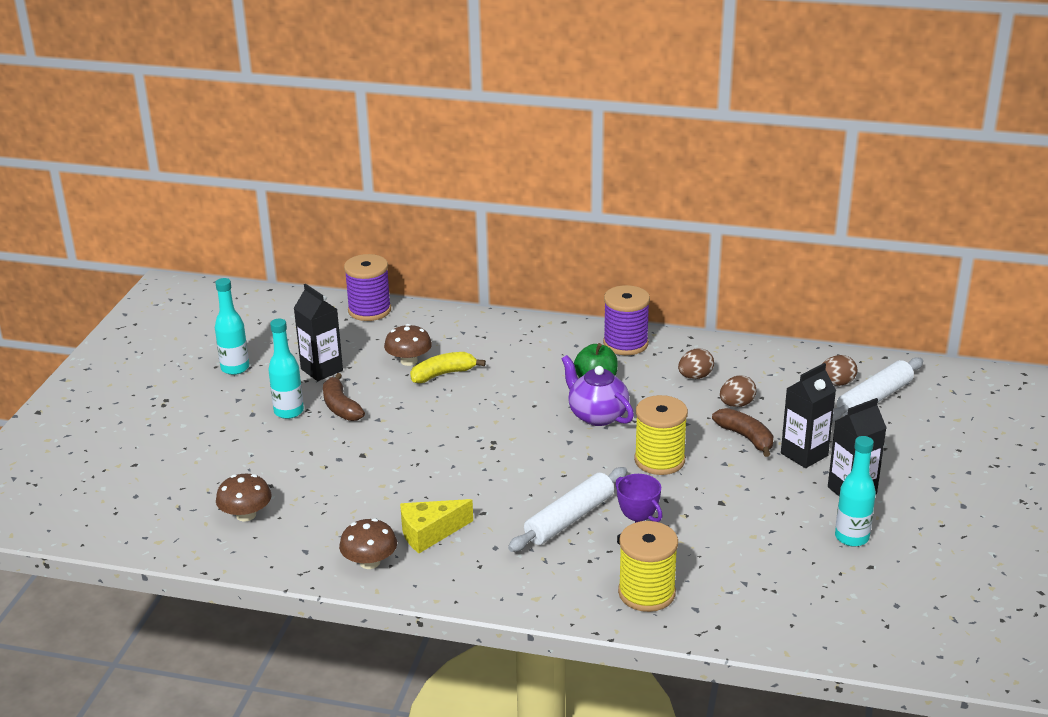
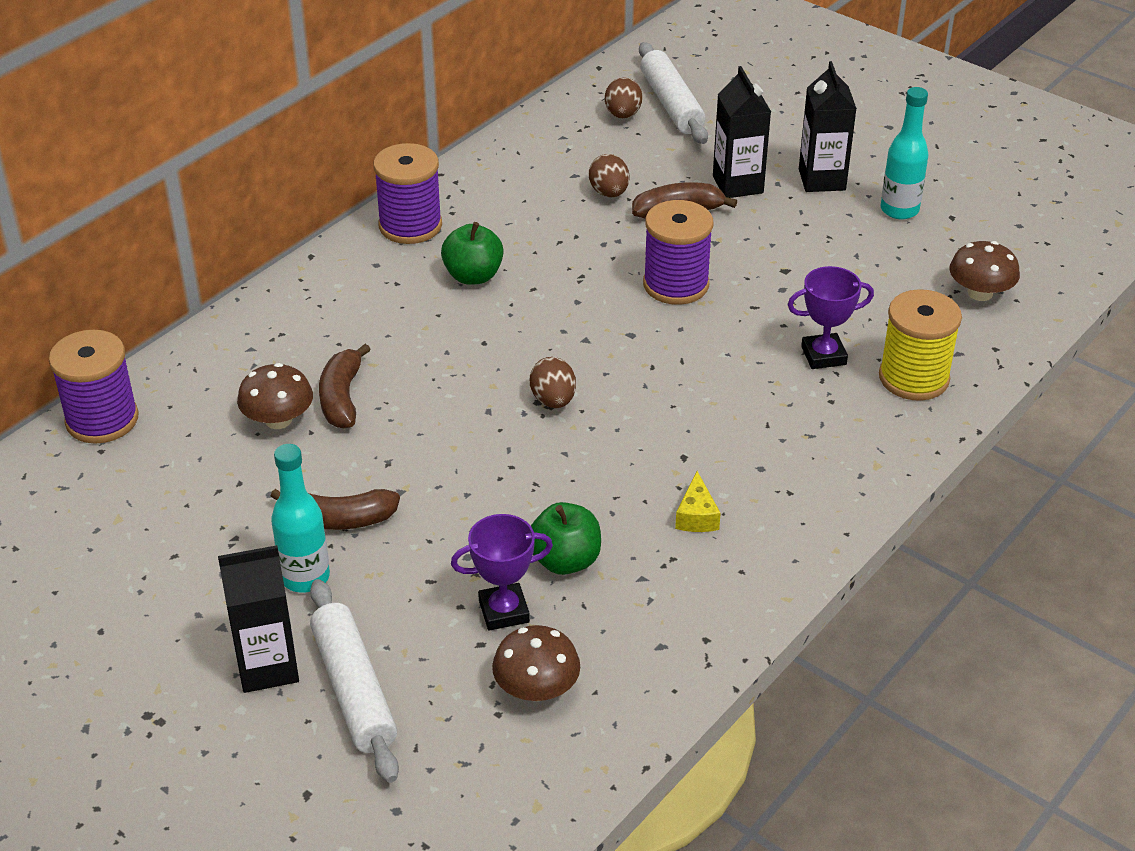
camera: 65 degrees left, 10 degrees up
(235, 368) = (128, 608): turquoise bottle -> none
(301, 485) = (504, 611): none -> purple trophy
(322, 370) = (221, 513): black carton -> black carton (267, 667)
(356, 494) = (565, 561): none -> green apple
(369, 562) = (724, 588): brown mushroom -> brown mushroom (980, 293)
(429, 533) = (696, 516): yellow cheese -> yellow cheese, size x0.62
(443, 374) = (342, 398): yellow banana -> brown banana
(570, 519) = (743, 390): white rolling pin -> white rolling pin (354, 689)
(597, 415) = (548, 300): purple teapot -> none
(659, 460) = (676, 285): yellow spool -> purple spool
(695, 377) = (528, 201): brown egg -> brown egg (553, 400)

